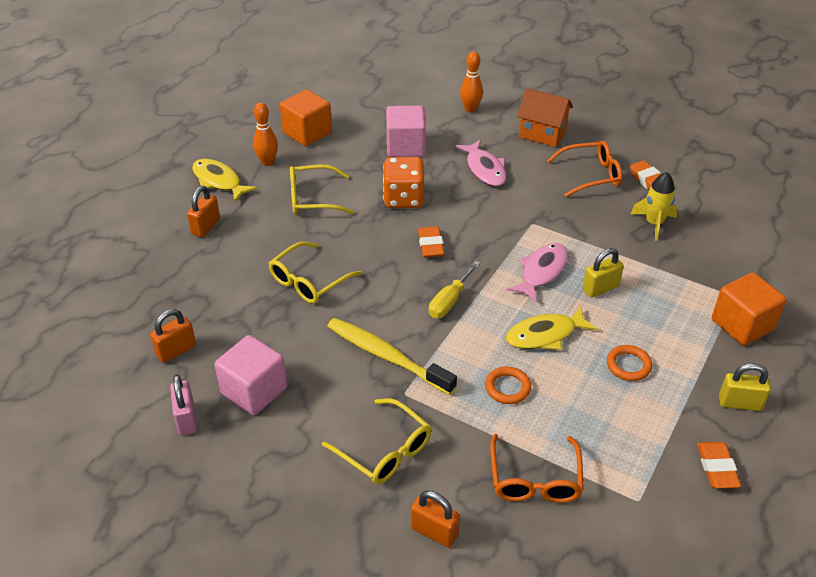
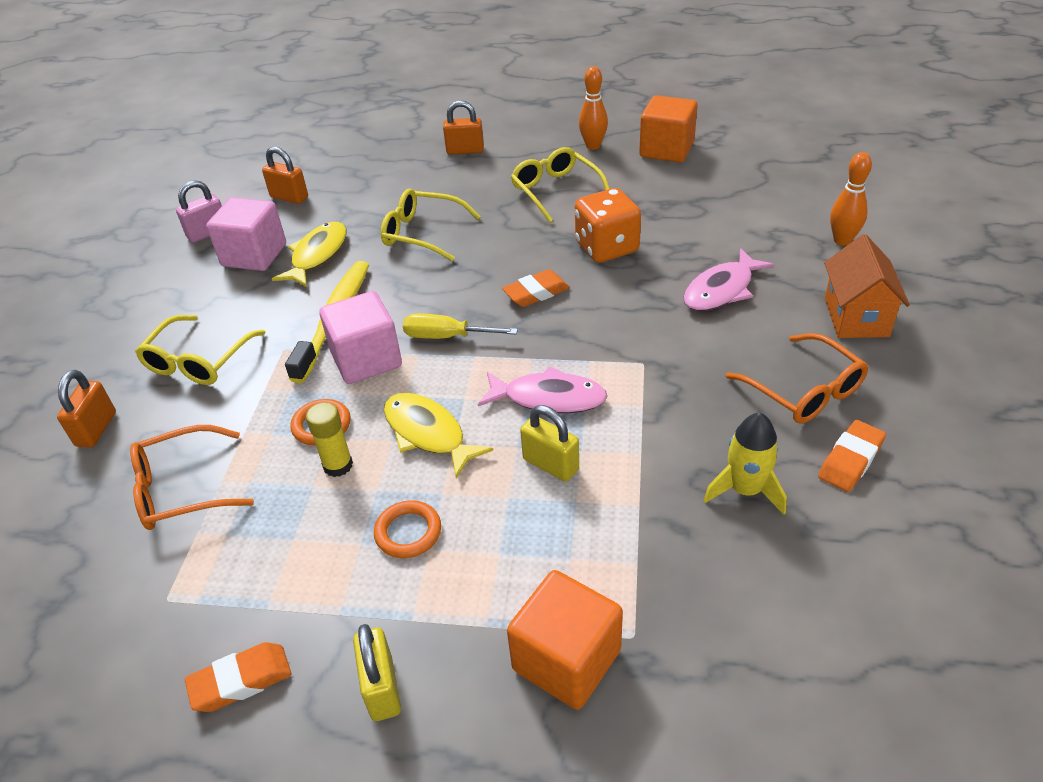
camera: 70 degrees right, 0 degrees up
(219, 181) = (539, 132): yellow fish -> yellow fish (317, 255)
(405, 147) = (708, 218): pink cube -> pink cube (366, 359)
(553, 387) = (338, 465): none -> yellow glue stick

